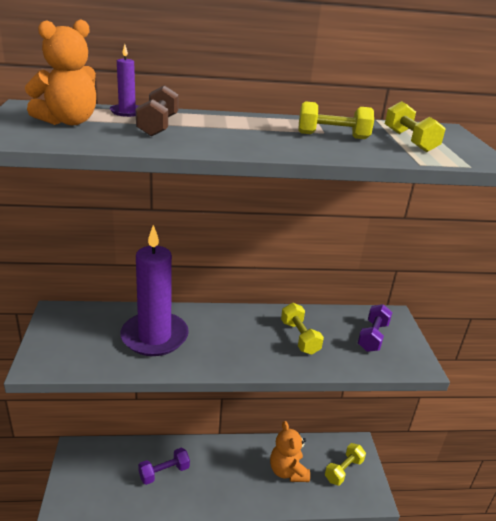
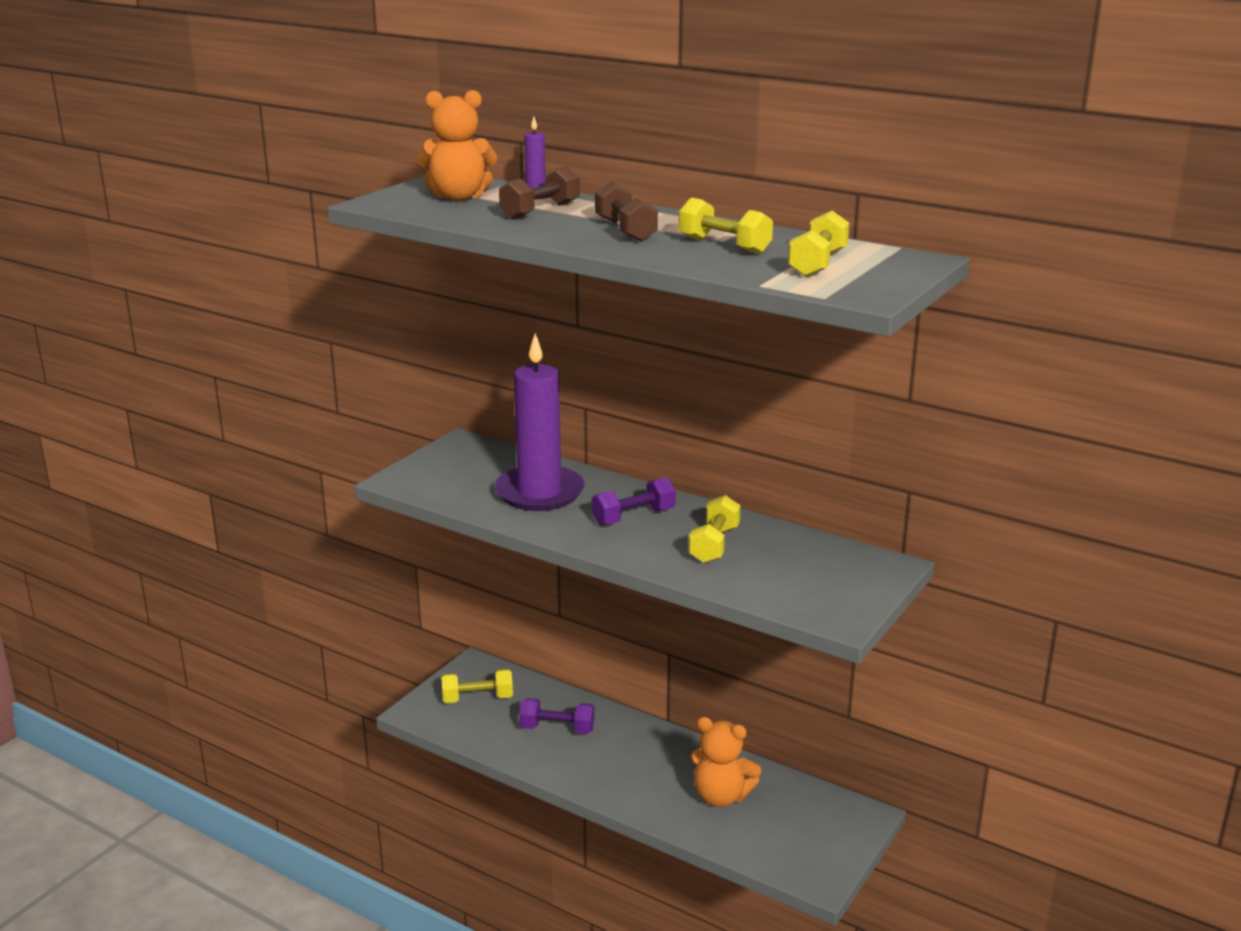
camera: 40 degrees right, 5 degrees down
(250, 134) = (625, 230): none -> brown dumbbell
(287, 471) = (721, 796): orange teddy bear -> orange teddy bear turned 90 degrees counterclockwise
(343, 470) = (806, 831): yellow dumbbell -> yellow dumbbell (477, 698)
(372, 337) = (819, 574): purple dumbbell -> purple dumbbell (633, 517)

